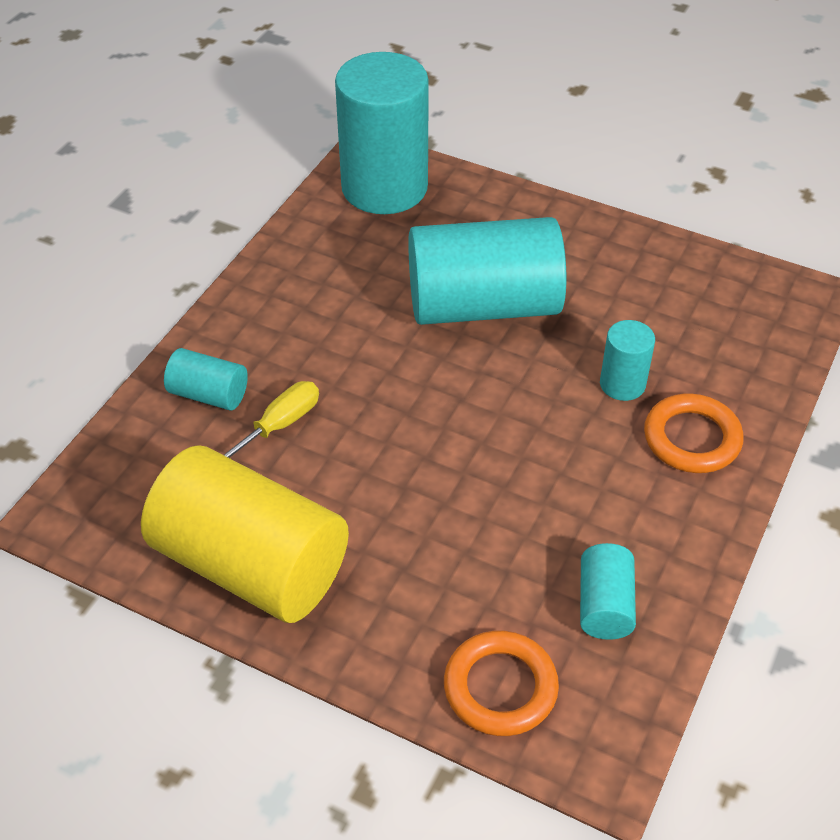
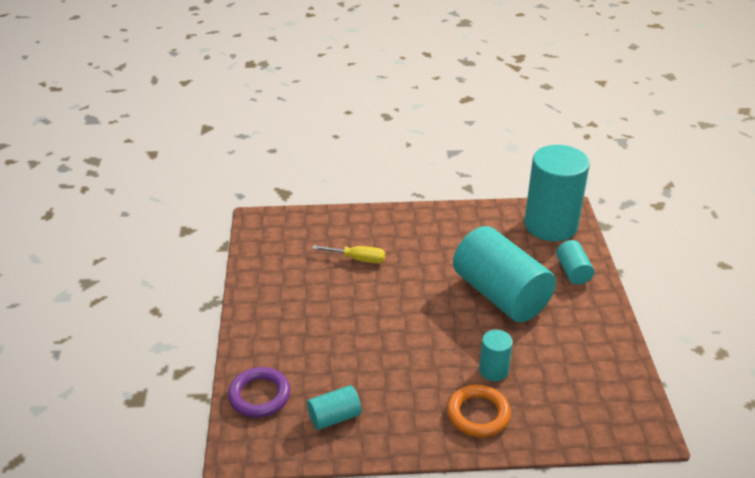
camera: 60 degrees right, 10 degrees down
(209, 394) = (358, 230): turquoise cylinder -> turquoise cylinder (573, 271)
(251, 565) = (272, 285): yellow cylinder -> none
(500, 687) = (259, 395): orange ring -> purple ring

